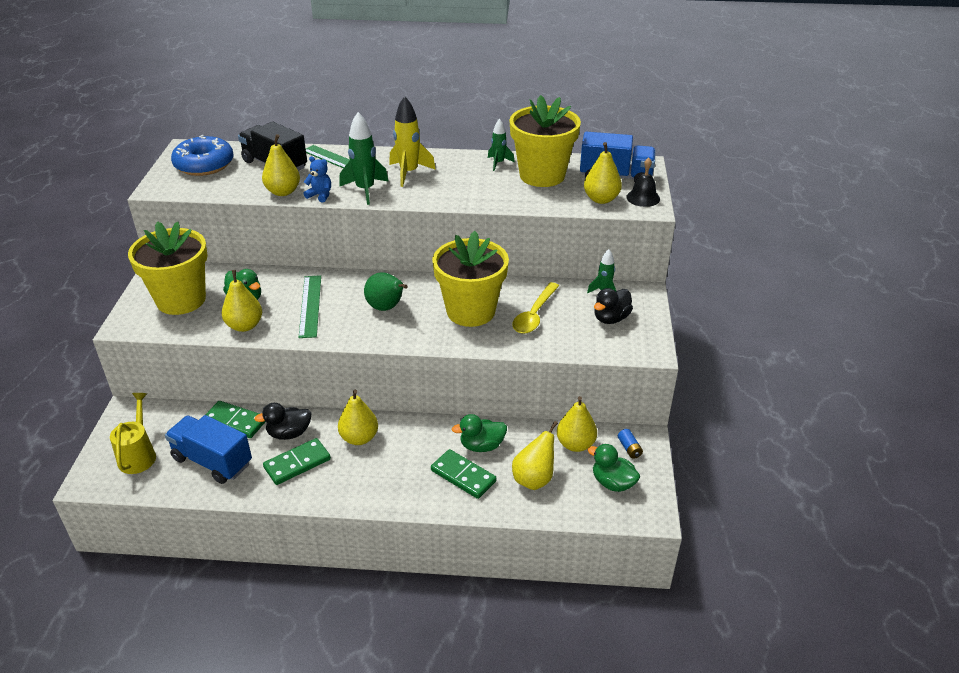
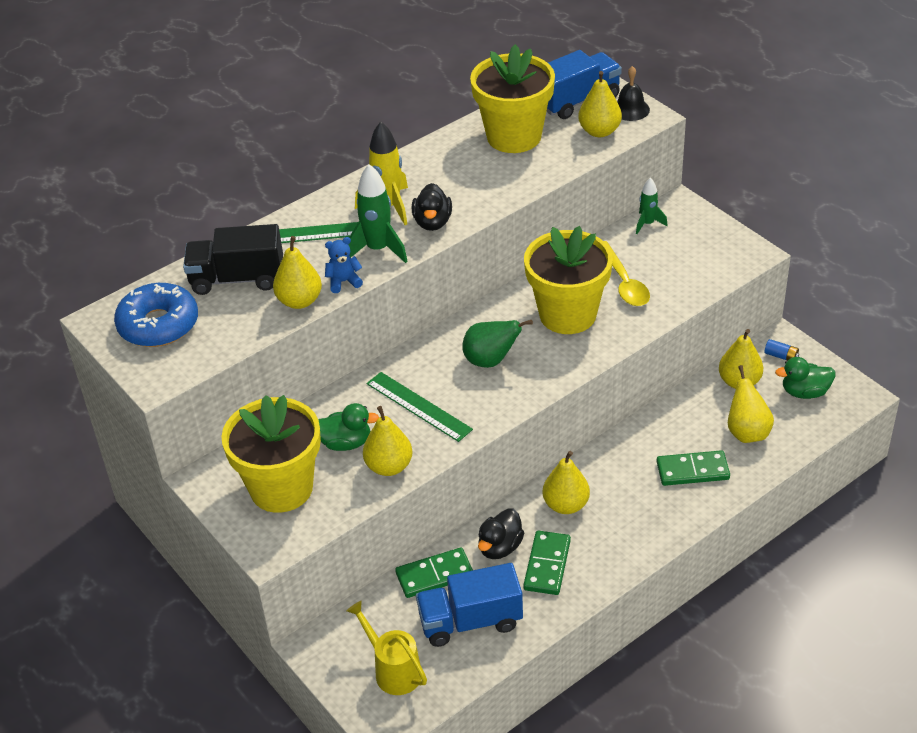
camera: 40 degrees left, 5 degrees up
(481, 446) = (672, 436): green duck -> none
(498, 163) = (455, 146): green rocket -> none
(611, 318) = (686, 245): black duck -> black duck (432, 222)

